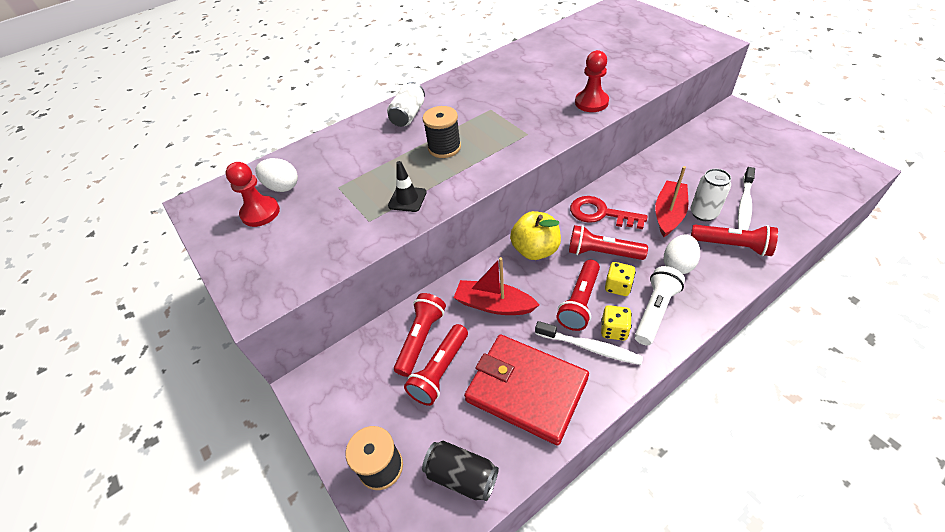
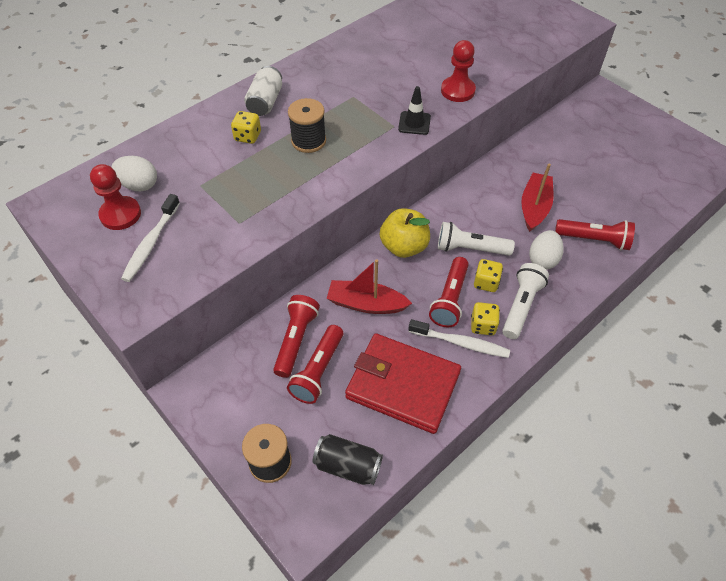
camera: 10 degrees left, 5 degrees up
(388, 144) = (248, 136): none -> yellow dice
(407, 199) = (276, 199): black traffic cone -> black traffic cone (414, 123)
(601, 214) = (468, 207): red key -> none
(602, 253) = (470, 248): red flashlight -> white flashlight
(703, 213) = (567, 206): white can -> none
(744, 205) = (606, 197): white toothbrush -> white toothbrush (151, 243)

